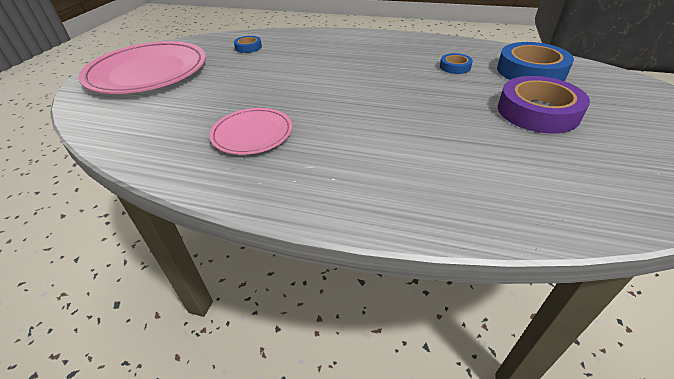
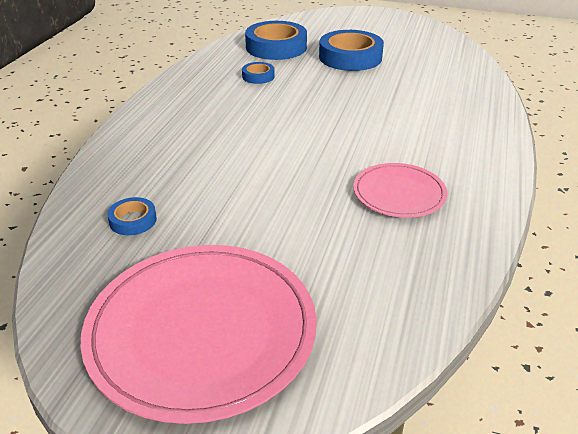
camera: 90 degrees left, 5 degrees down
(537, 112) = (350, 57): purple tape -> blue tape

